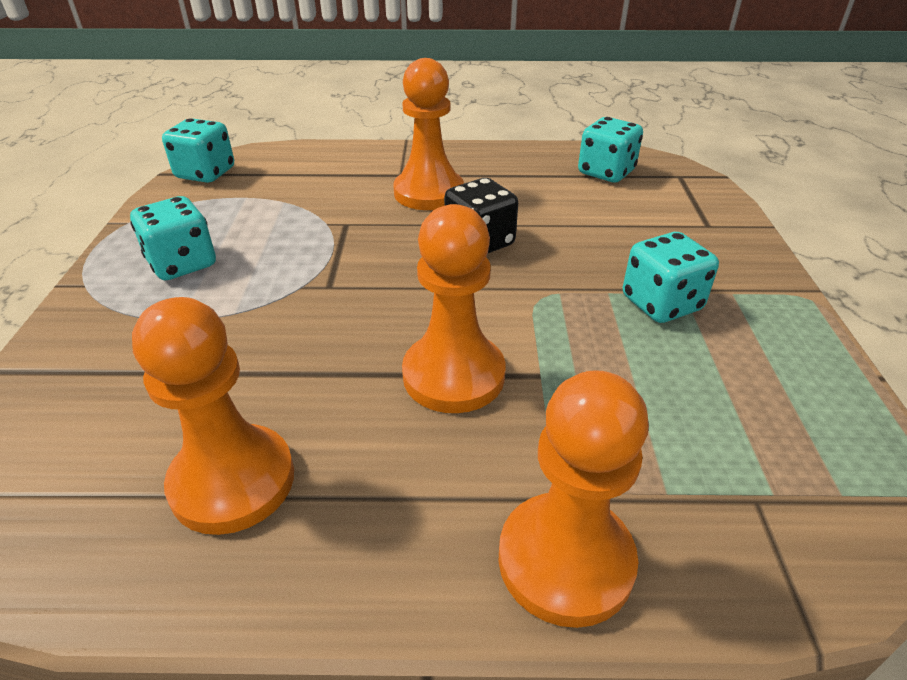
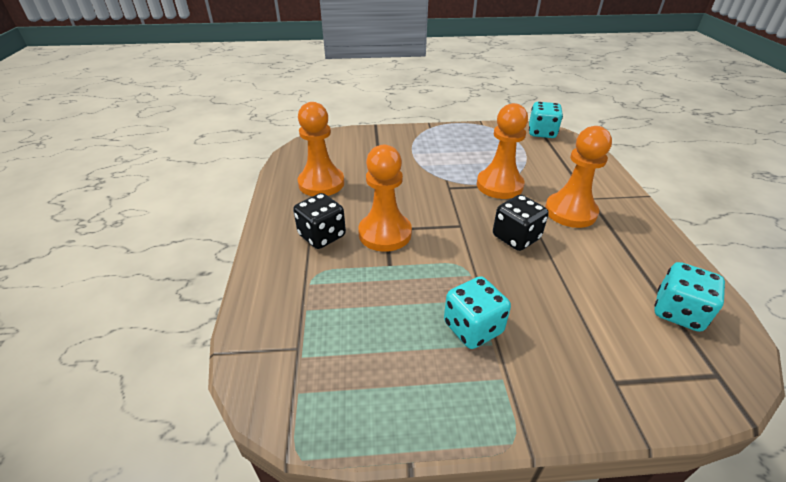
camera: 85 degrees right, 0 degrees up
(182, 264) = (453, 145): turquoise dice -> none
(449, 473) = (322, 236): none -> black dice
(565, 560) = (273, 271): orange pawn -> orange pawn (499, 185)

